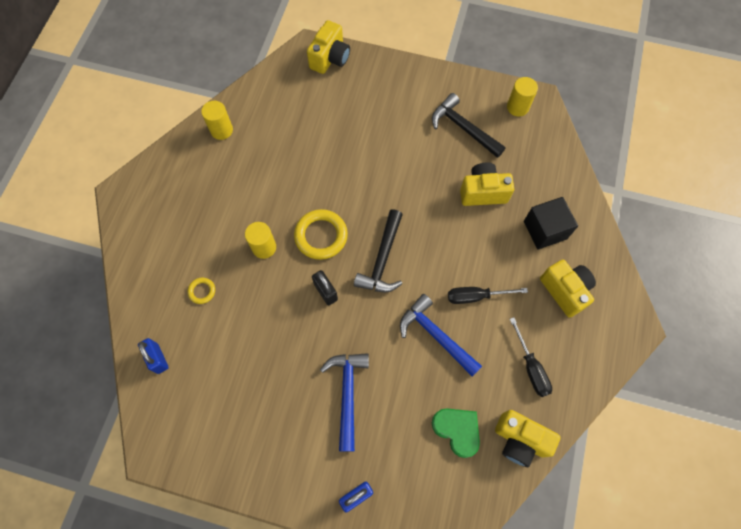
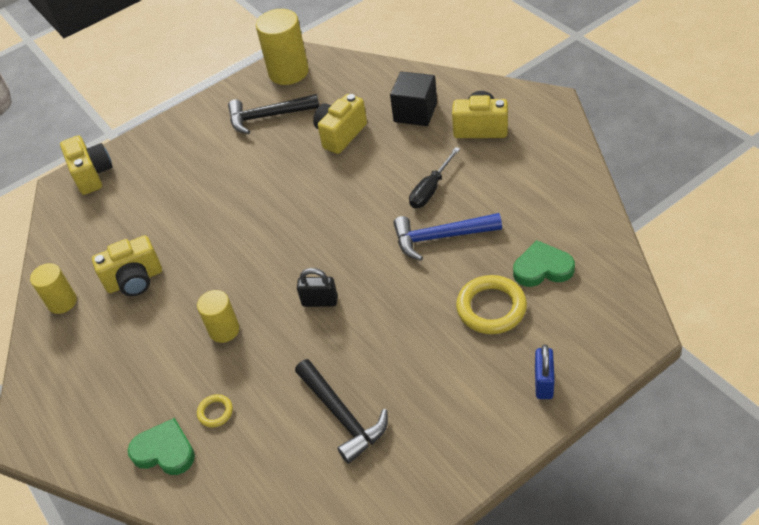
camera: 45 degrees left, 20 degrees down
(158, 282) = (165, 451): none -> green heart
(158, 358) = (249, 496): blue padlock -> none
(321, 236) = (260, 276): yellow ring -> yellow ring (491, 308)
(347, 394) = (437, 337): blue hammer -> none
(382, 259) = (331, 239): black hammer -> black hammer (342, 416)
(517, 107) = (288, 72): yellow cylinder -> yellow cylinder, size x1.67
(520, 440) = (587, 227): yellow camera -> yellow camera (135, 280)
(531, 367) = (528, 185): black screwdriver -> none

